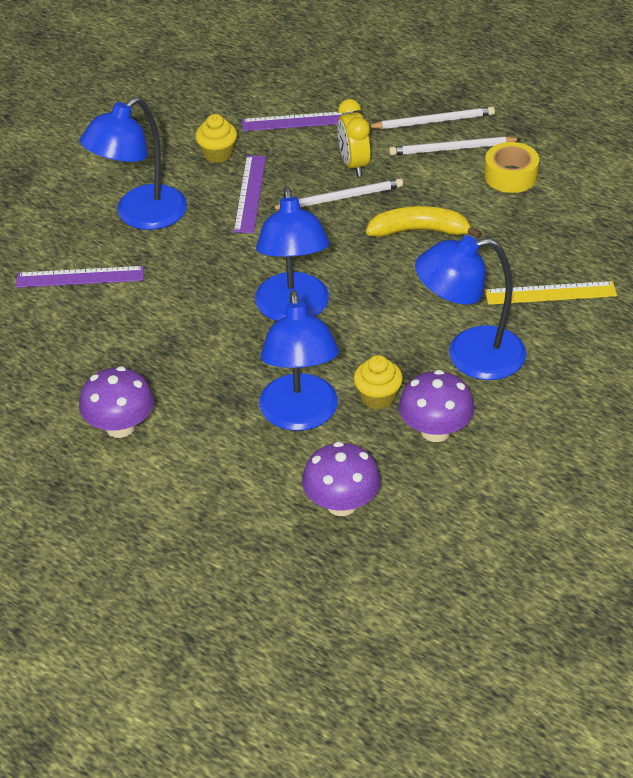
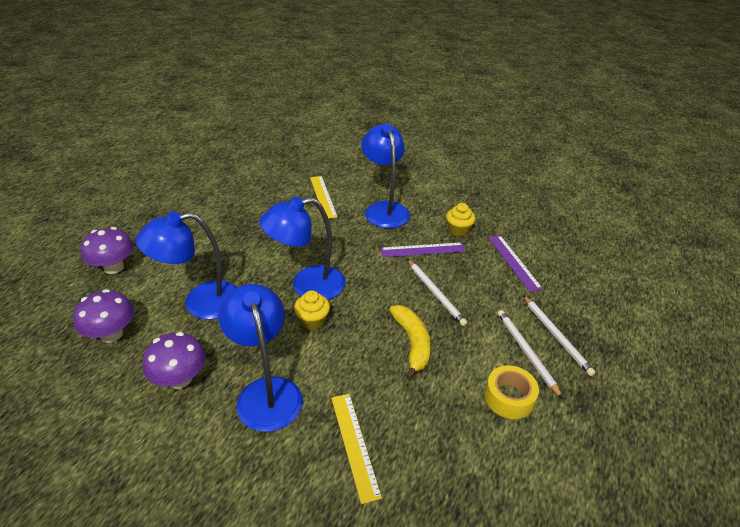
camera: 75 degrees right, 5 degrees down
(80, 277) = (323, 196): purple ruler -> yellow ruler
(120, 427) = (195, 229): purple mushroom -> purple mushroom (114, 267)
(140, 216) = (384, 209): blue lamp -> blue lamp turned 45 degrees clockwise
(354, 165) = (477, 296): yellow clock -> none
(378, 397) = (218, 340): yellow cupcake -> yellow cupcake (312, 321)

